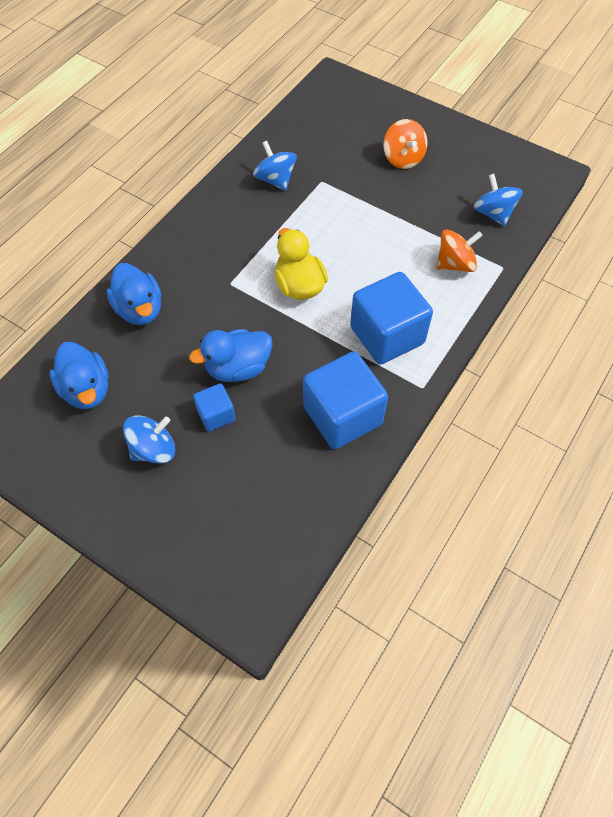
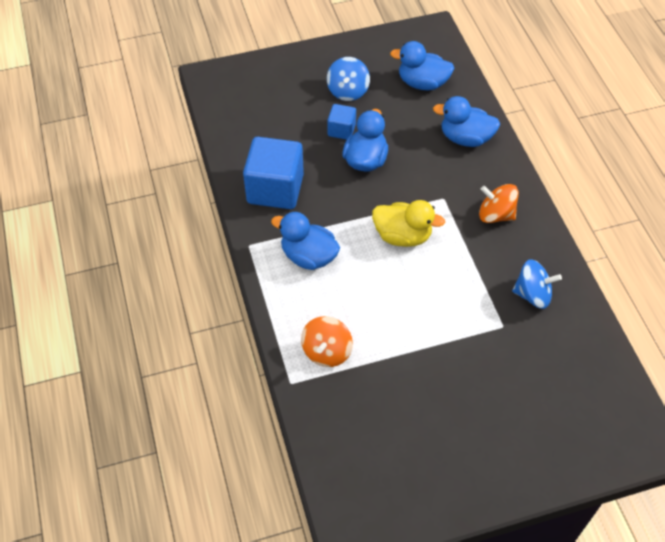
camera: 130 degrees right, 5 degrees down
(387, 335) = (308, 256): blue cube -> blue duck
(403, 158) = (479, 412): orange spinning top -> orange spinning top (495, 215)
(493, 213) = (350, 428): blue spinning top -> none

